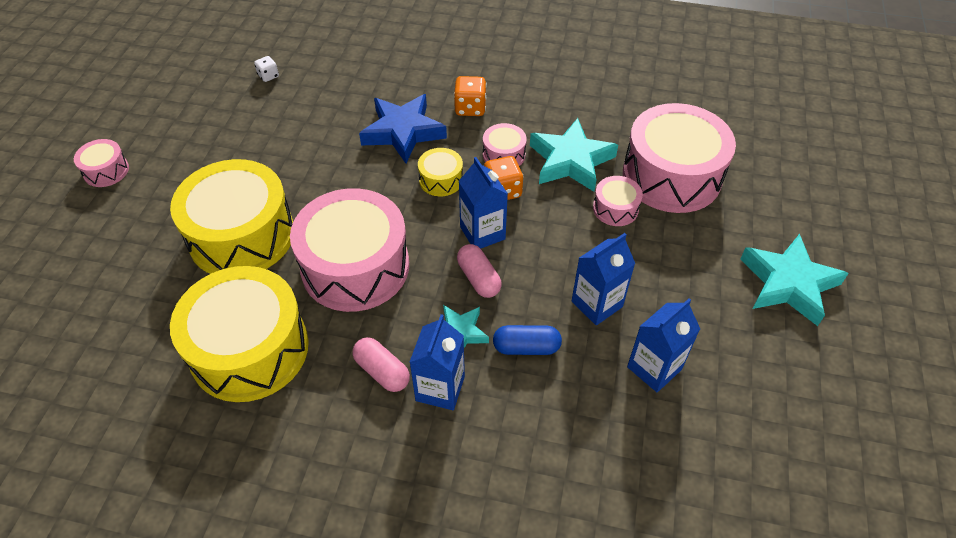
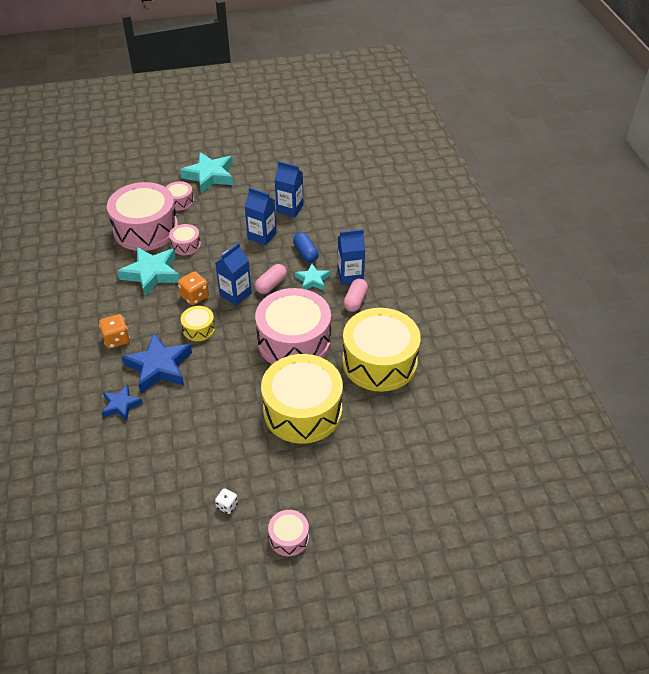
camera: 115 degrees left, 5 degrees down
(268, 76) = (123, 487): white dice -> white dice (227, 505)
(370, 93) = (121, 405): none -> blue star
(504, 155) = (160, 306): pink drum -> pink drum (180, 201)

